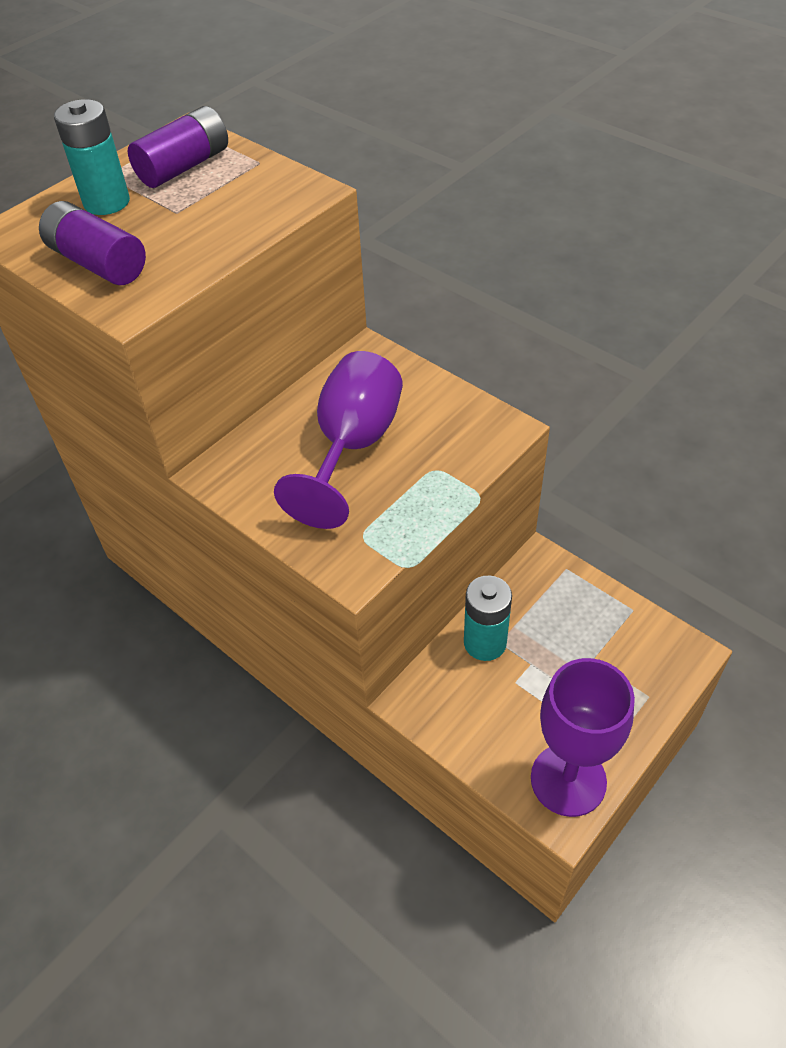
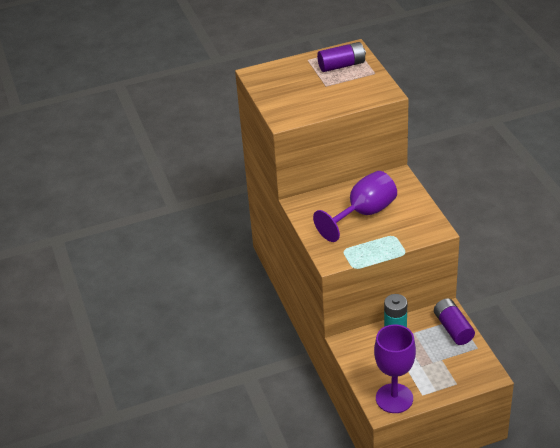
camera: 30 degrees right, 10 degrees down
(98, 263) = (282, 98): purple battery -> purple battery (453, 328)
(106, 202) = (300, 72): turquoise battery -> none

